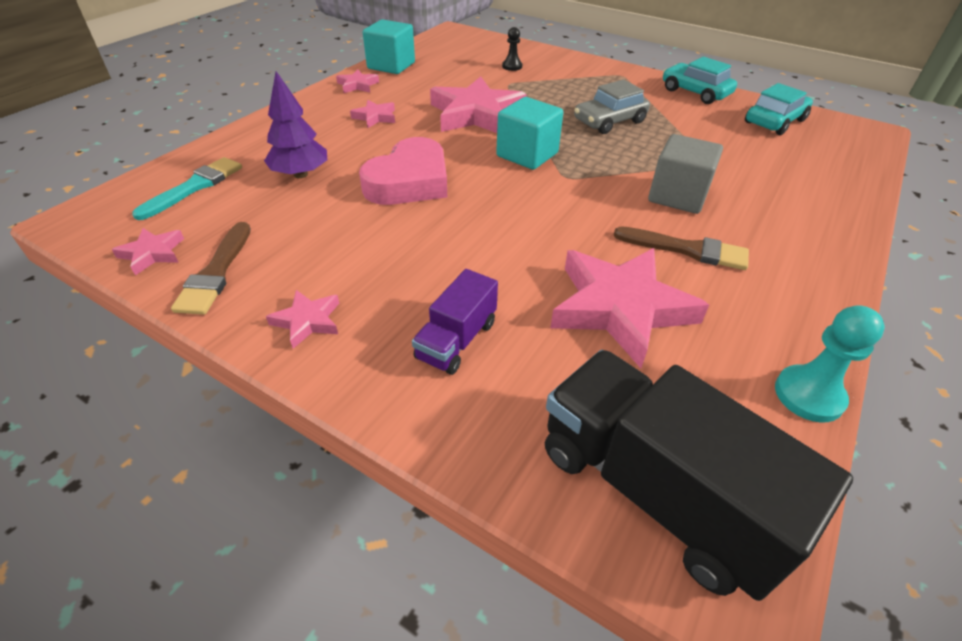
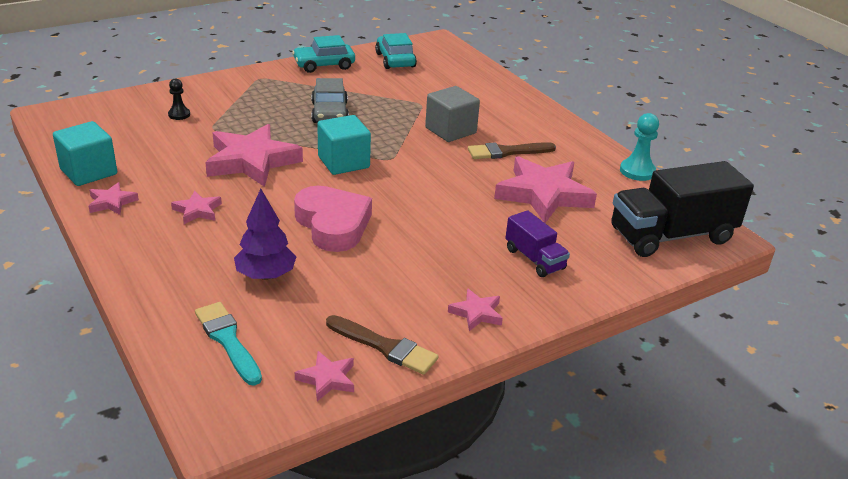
camera: 65 degrees left, 10 degrees down
(687, 249) = (507, 152): brown brush -> brown brush turned 150 degrees counterclockwise

